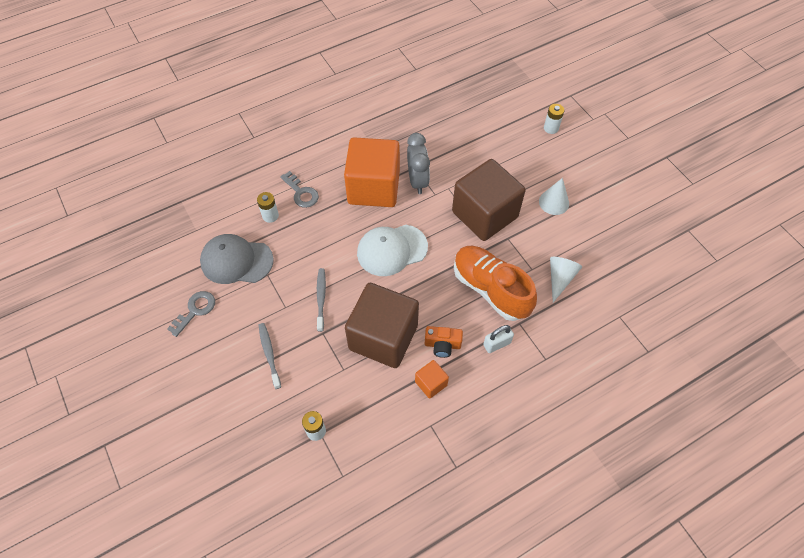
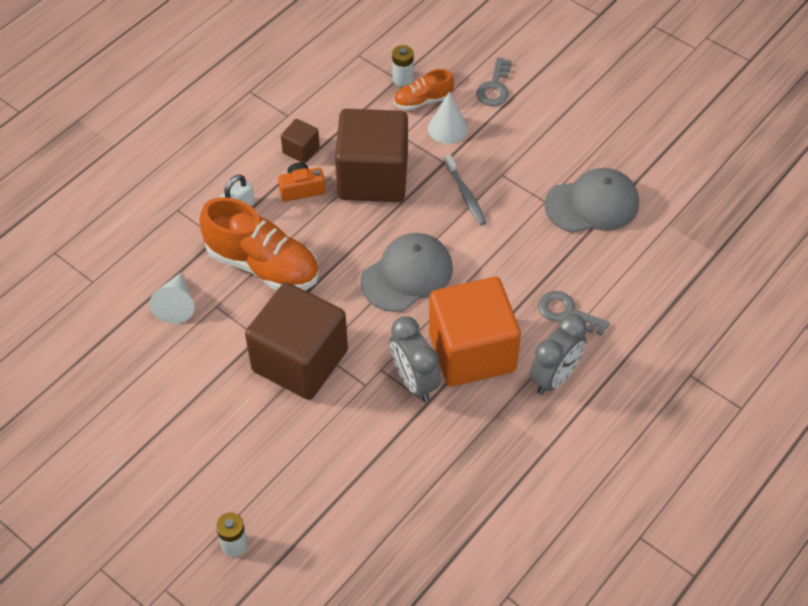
camera: 160 degrees right, 5 degrees down
(195, 310) = (600, 141): grey key -> grey key (494, 87)
(269, 354) = (490, 126): grey toothbrush -> none
(270, 216) = (588, 269): white battery -> none
(310, 400) = (423, 101): none -> orange shoe
(332, 158) = (554, 377): none -> grey clock
(392, 250) = (407, 275): white cap -> grey cap
(431, 383) = (301, 150): orange cube -> brown cube
(554, 202) = (204, 410): white cone -> white cone (447, 128)

